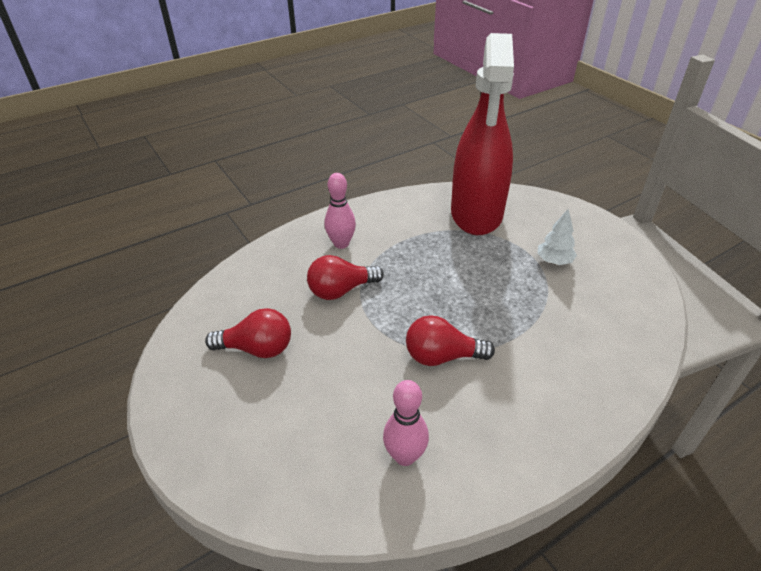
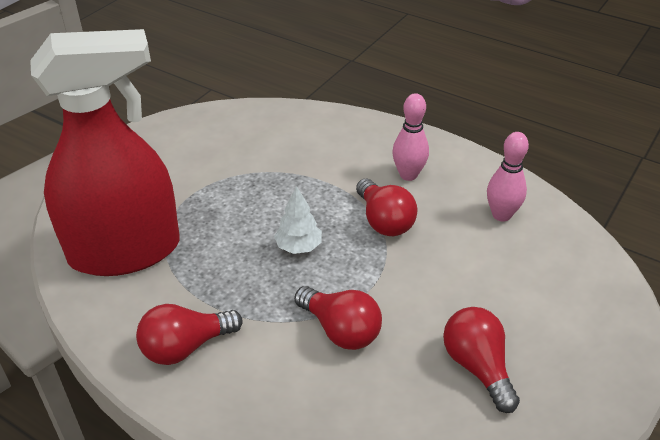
camera: 115 degrees left, 0 degrees up
(341, 244) = (250, 367): pink bowling pin -> pink bowling pin (408, 175)
(375, 223) = (185, 347): none -> red light bulb
(554, 261) = (198, 175): white tree -> white tree (298, 247)

